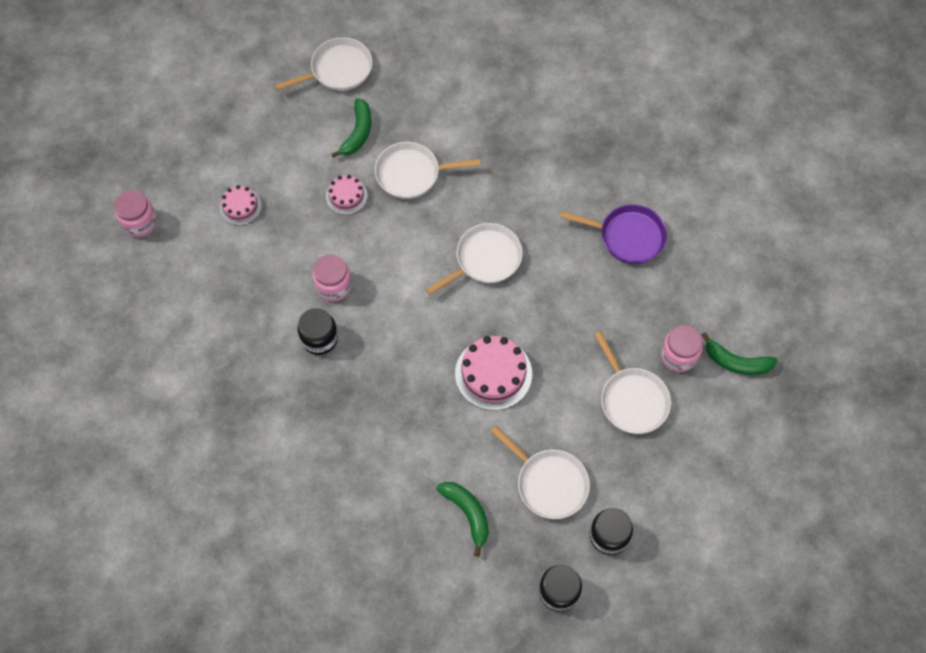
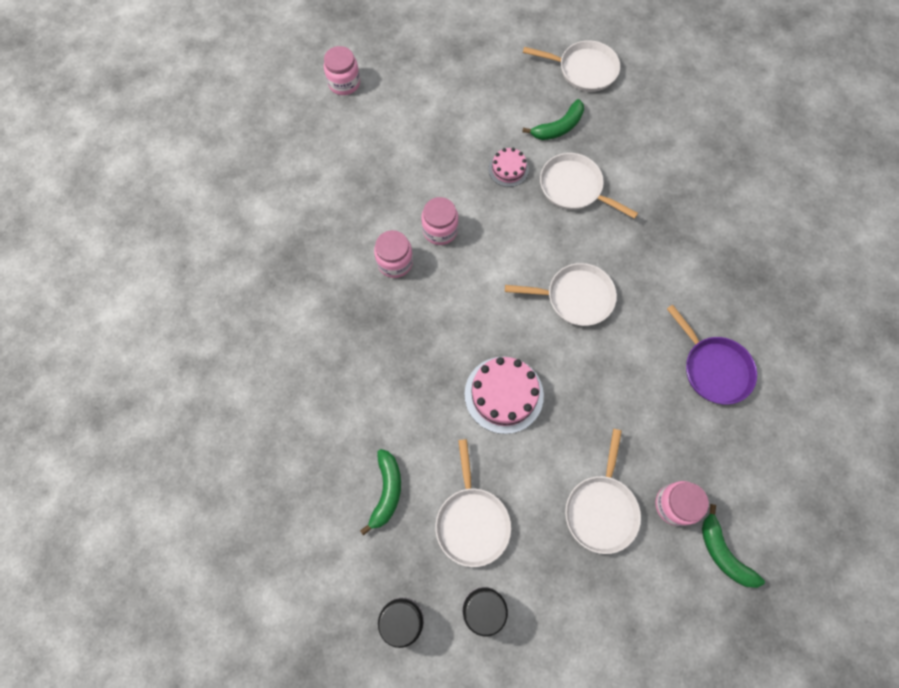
camera: 40 degrees right, 5 degrees up
(240, 206) = (423, 121): pink cake -> none
(319, 338) = (395, 262): black jar -> pink jar

